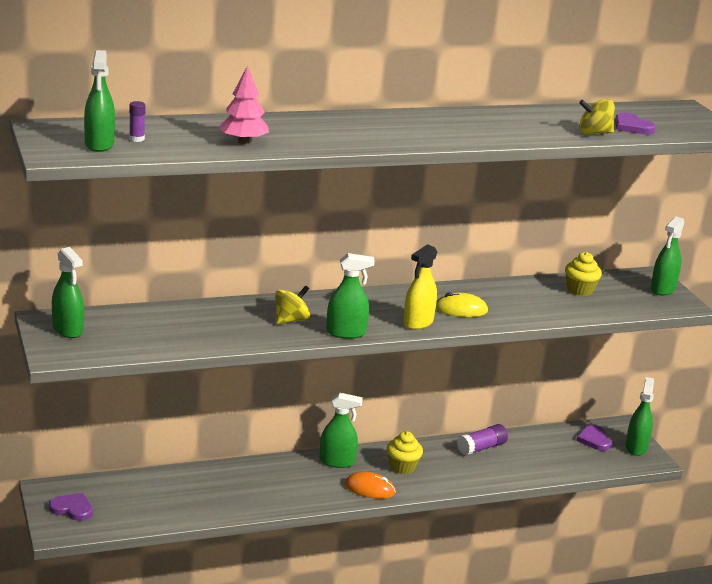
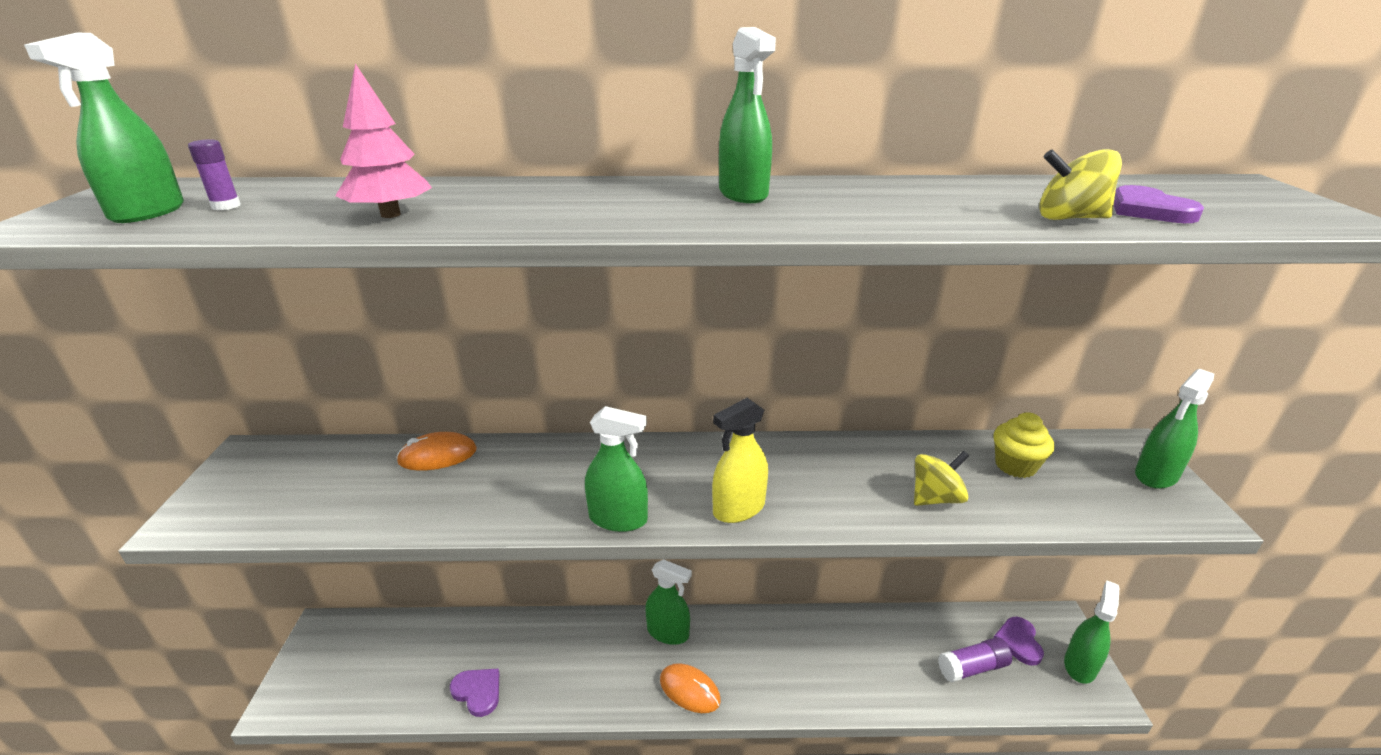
camera: 20 degrees right, 5 degrees up
(68, 330) = (252, 473): green spray bottle -> green spray bottle (743, 194)
(72, 509) = (323, 666): purple heart -> purple heart (478, 692)
(193, 311) = (437, 455): none -> orange mouse
(291, 320) = (555, 485): yellow spinning top -> yellow spinning top (935, 498)
(402, 467) = (746, 655): yellow cupcake -> none
(461, 309) = (816, 487): yellow mouse -> none
(481, 448) = (859, 635): purple glue stick -> purple glue stick (972, 668)

